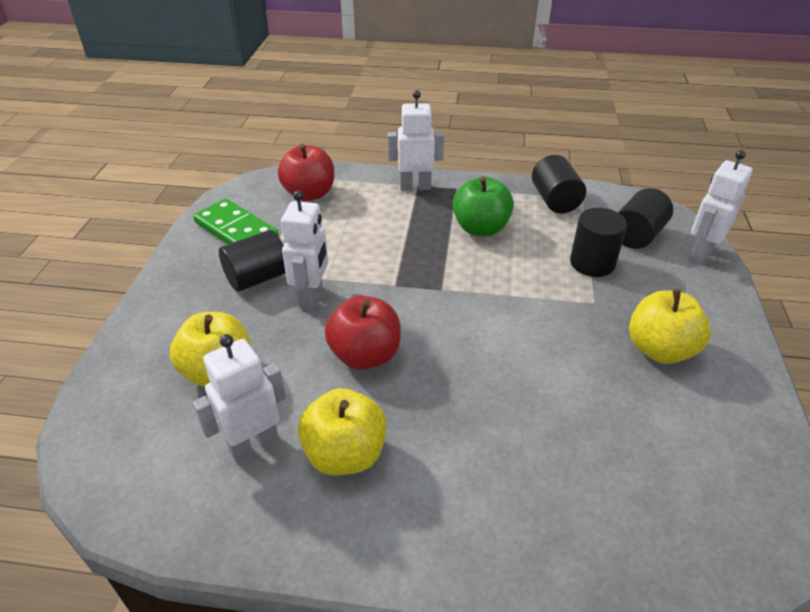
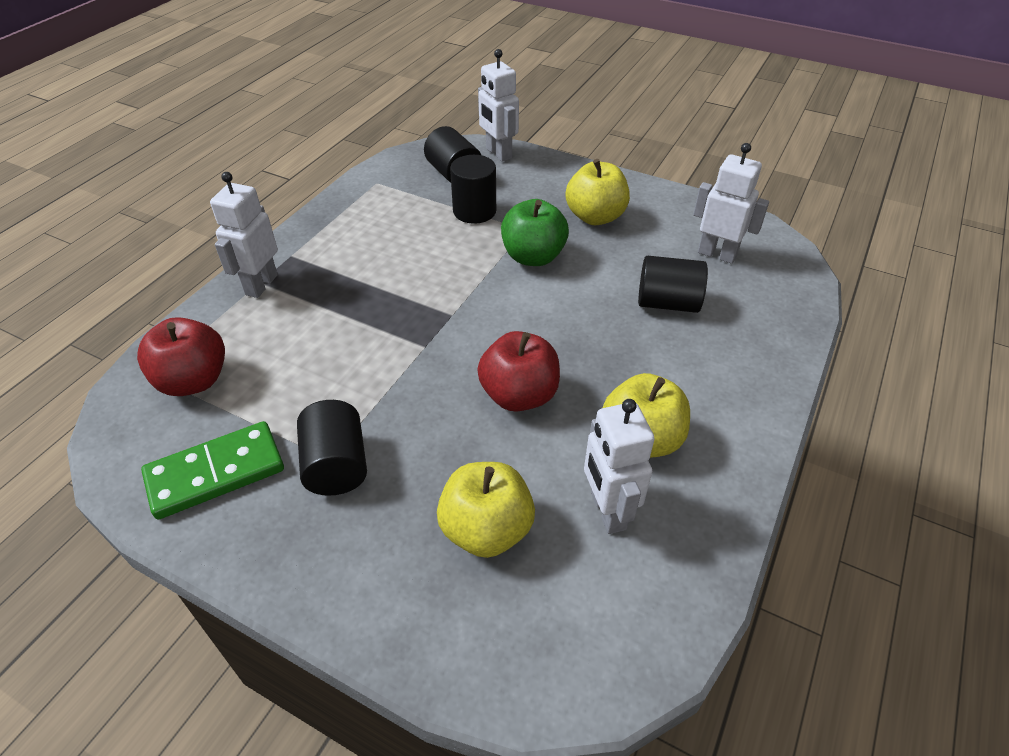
camera: 70 degrees left, 5 degrees up
(312, 297) = (404, 419): white robot -> white robot (717, 254)
(480, 228) = (375, 260): green apple -> green apple (533, 257)
(555, 200) = (368, 199): black cylinder -> black cylinder (667, 303)

